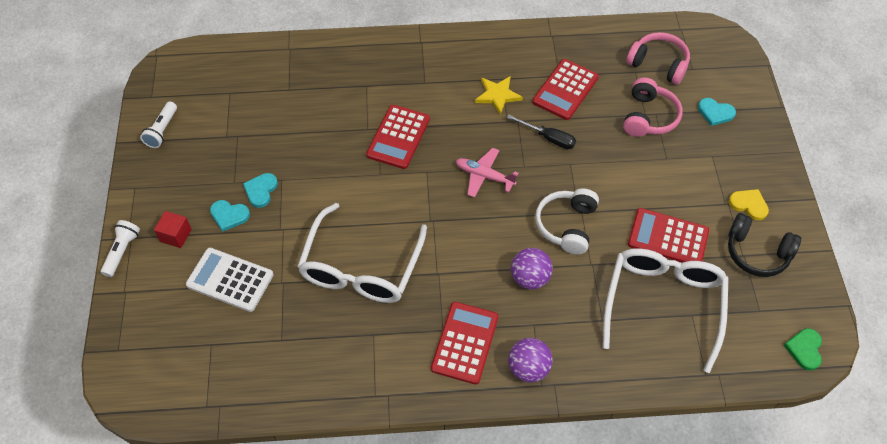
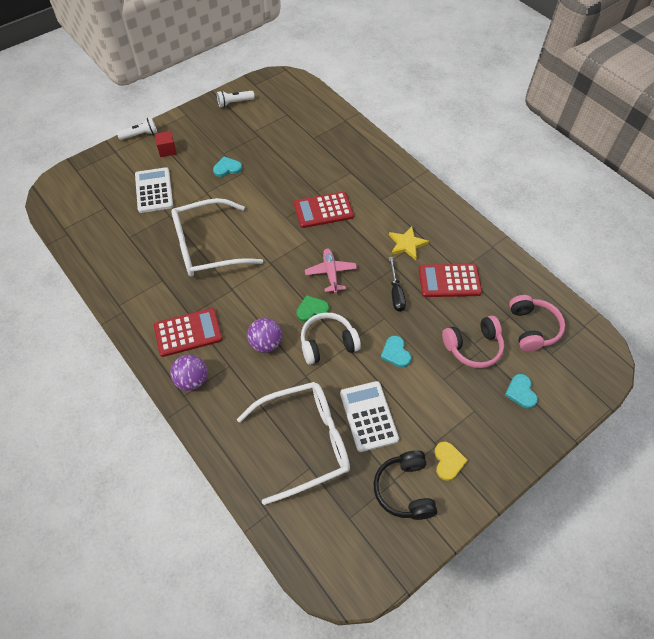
camera: 55 degrees right, 0 degrees up
(229, 215) = (198, 164): turquoise heart -> turquoise heart (395, 353)
(668, 238) = (368, 416): red calculator -> white calculator
(804, 349) = (336, 572): green heart -> green heart (312, 309)

